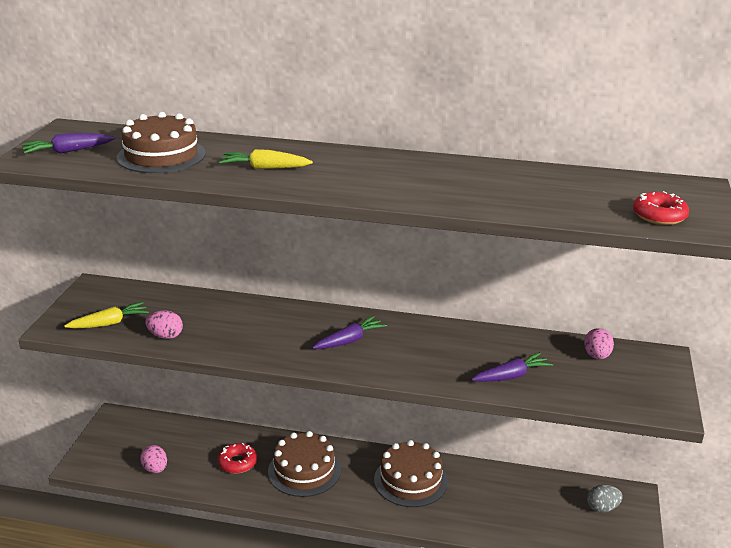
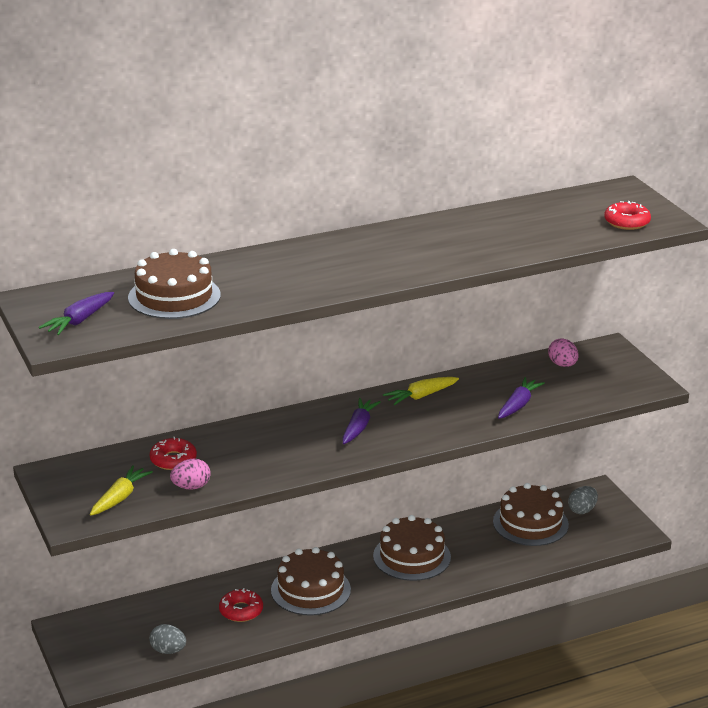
camera: 35 degrees left, 0 degrees up
(155, 469) = (168, 651): pink egg -> grey egg
(183, 310) = (173, 460): none -> red donut
(265, 168) = (285, 278): yellow carrot -> yellow carrot (421, 396)
(542, 498) = (530, 523): none -> brown cake

